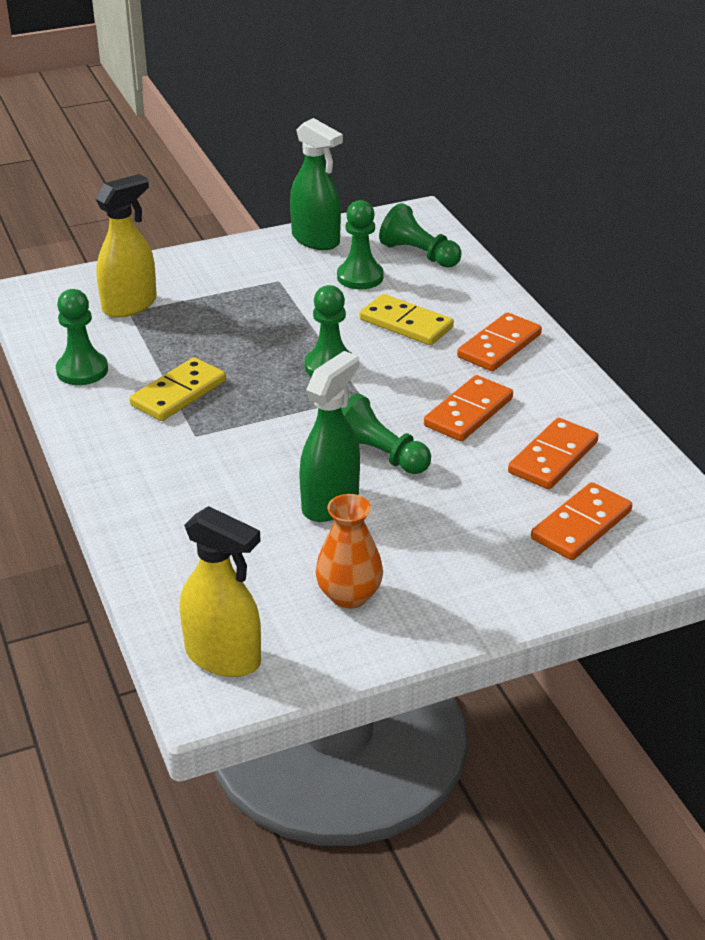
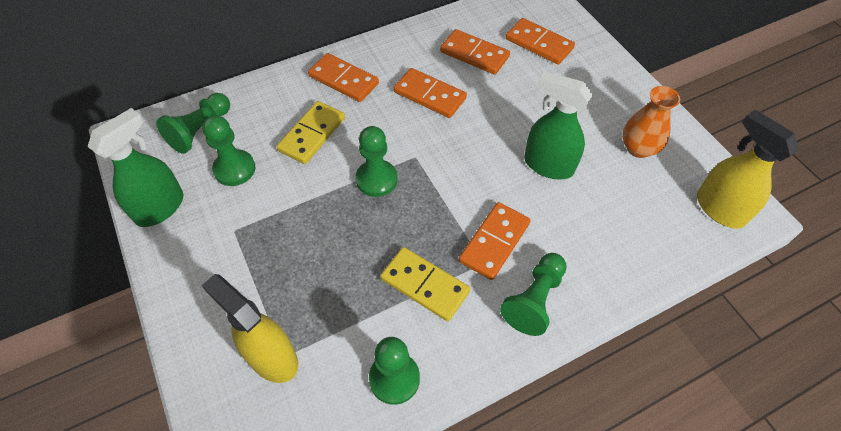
camera: 95 degrees left, 20 degrees up
(220, 445) = (494, 242): none -> orange domino
(223, 657) = (719, 209): yellow spray bottle -> yellow spray bottle turned 60 degrees counterclockwise
(379, 455) = (488, 141): green pawn -> green pawn (534, 300)

